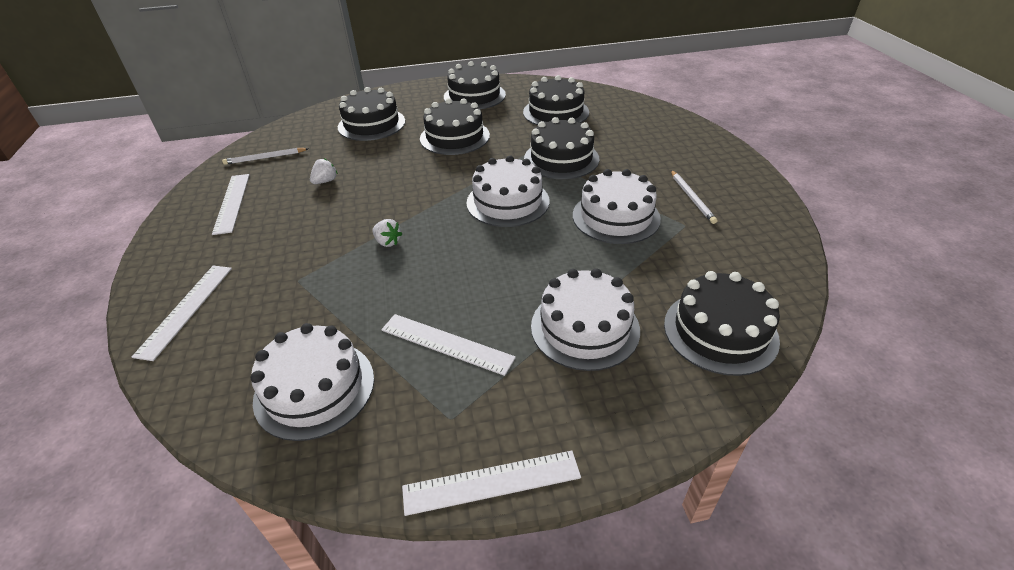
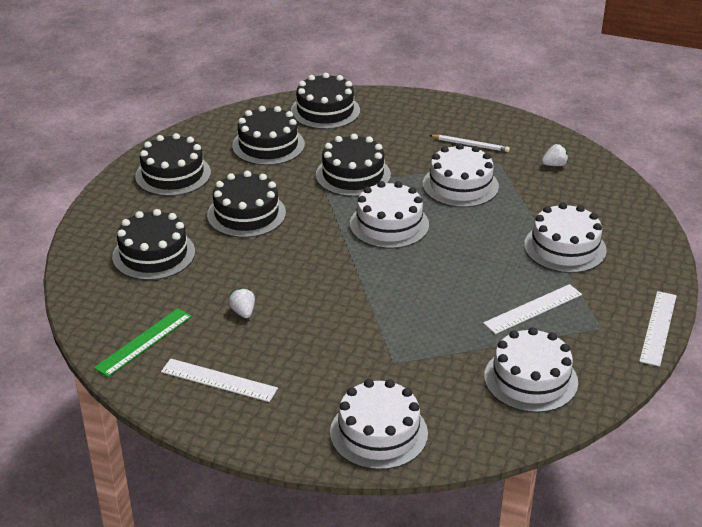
camera: 60 degrees left, 5 degrees down
(186, 309) = (378, 433): white ruler -> white cake
(265, 158) = (144, 342): white pencil -> green ruler
(388, 242) = (385, 302): white strawberry -> white strawberry (554, 165)
(720, 331) = (609, 201): black cake -> black cake (325, 111)

